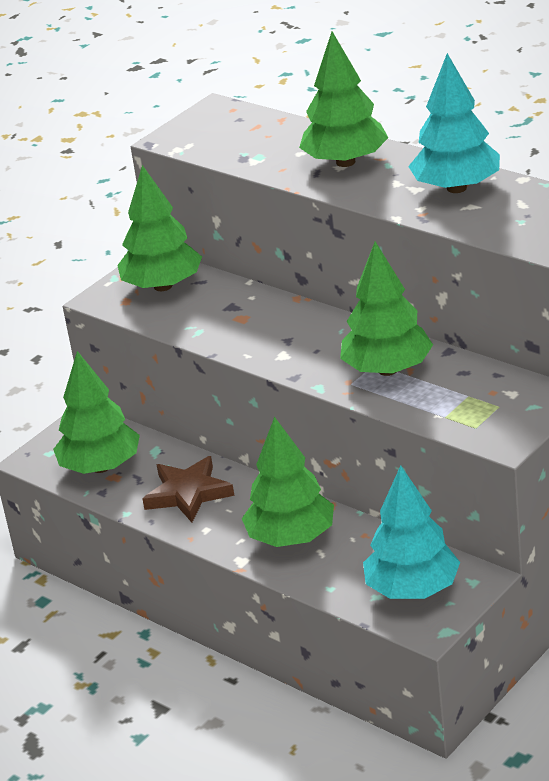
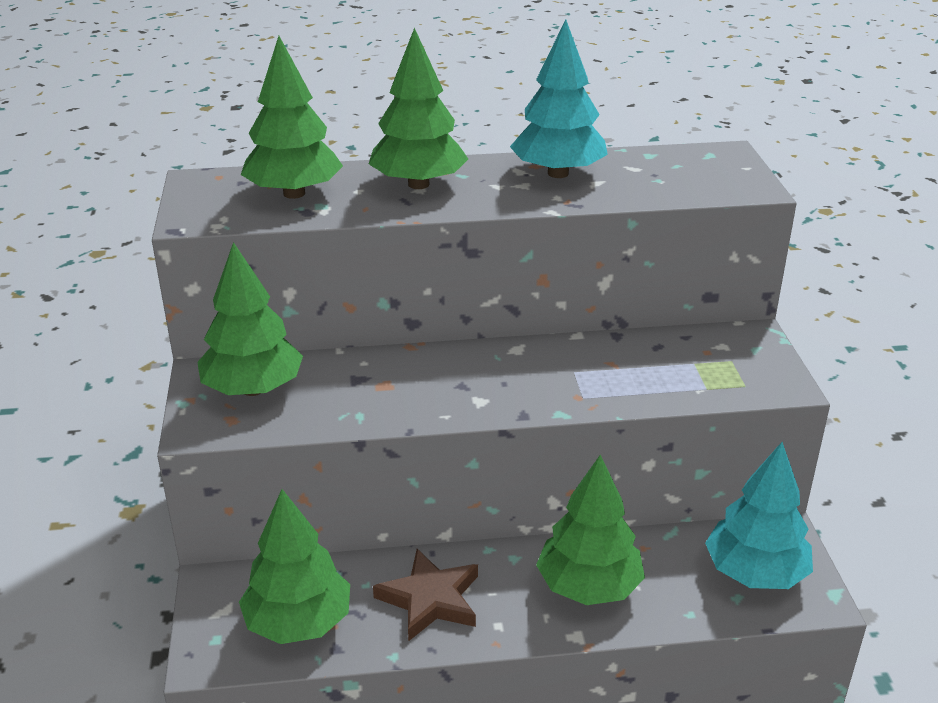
camera: 50 degrees left, 0 degrees up
(388, 369) = (595, 371): green tree -> green tree (294, 193)

